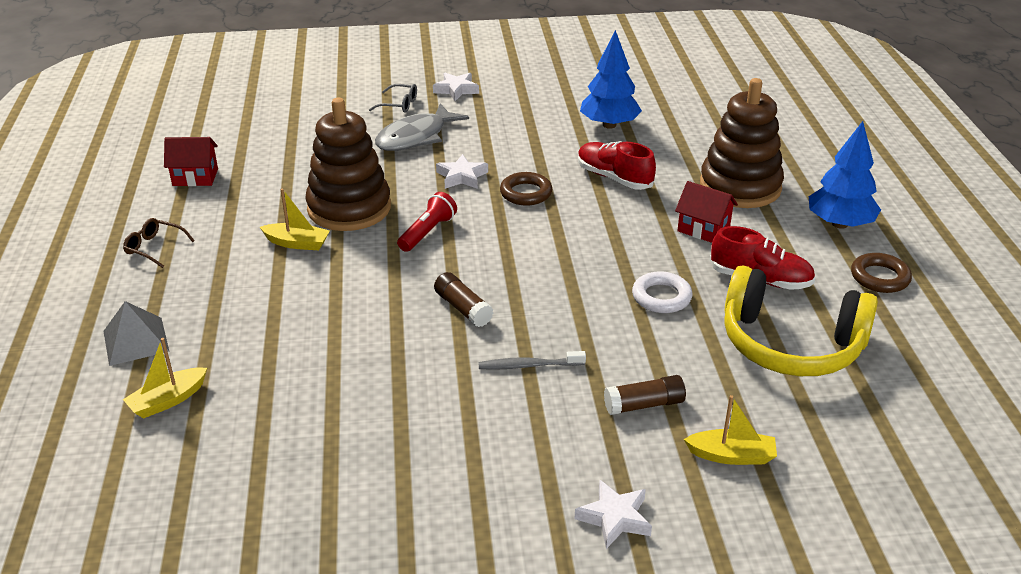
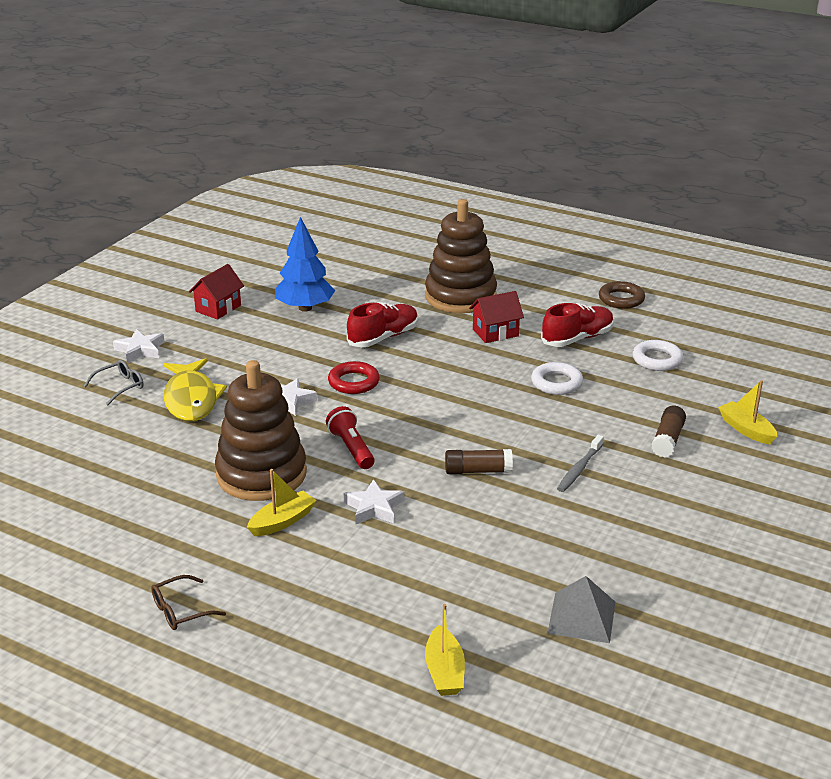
camera: 55 degrees left, 5 degrees down
(136, 341) = (330, 667): grey pyramid -> grey pyramid (581, 617)
(195, 177) = (80, 546): red house -> red house (218, 308)
(416, 137) = (191, 399): grey fish -> yellow fish
(526, 193) = (353, 382): brown ring -> red ring
(614, 178) = (383, 337): red shoe -> red shoe turned 150 degrees clockwise
(614, 518) = (769, 498): white star -> white star (374, 508)
(731, 456) = (746, 429): yellow boat -> yellow boat turned 75 degrees counterclockwise
(790, 344) = (657, 360): yellow headphones -> white ring
(839, 224) = (548, 284): blue tree -> none

